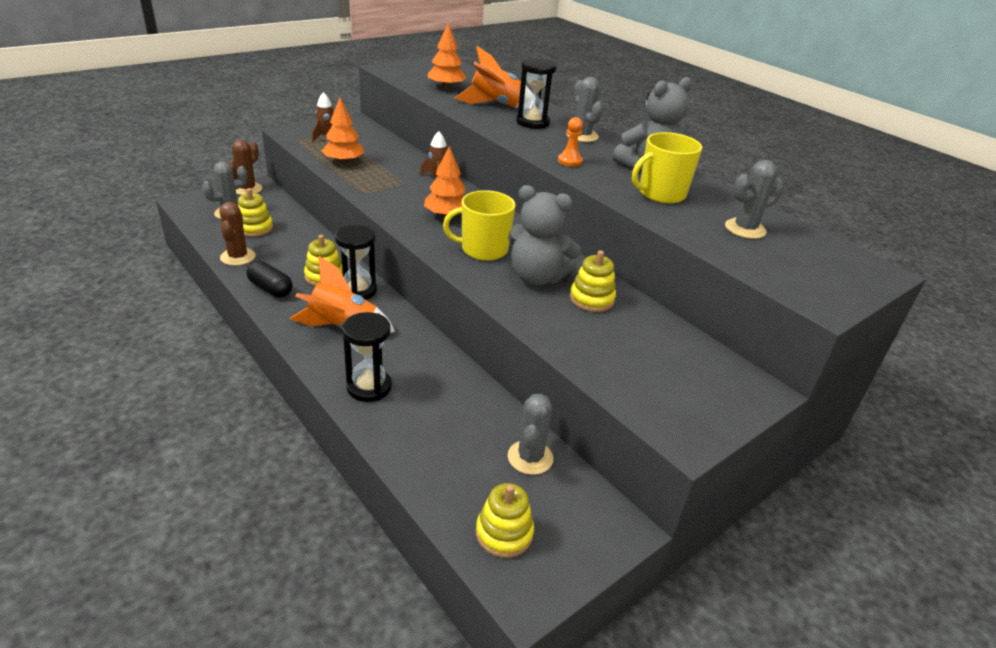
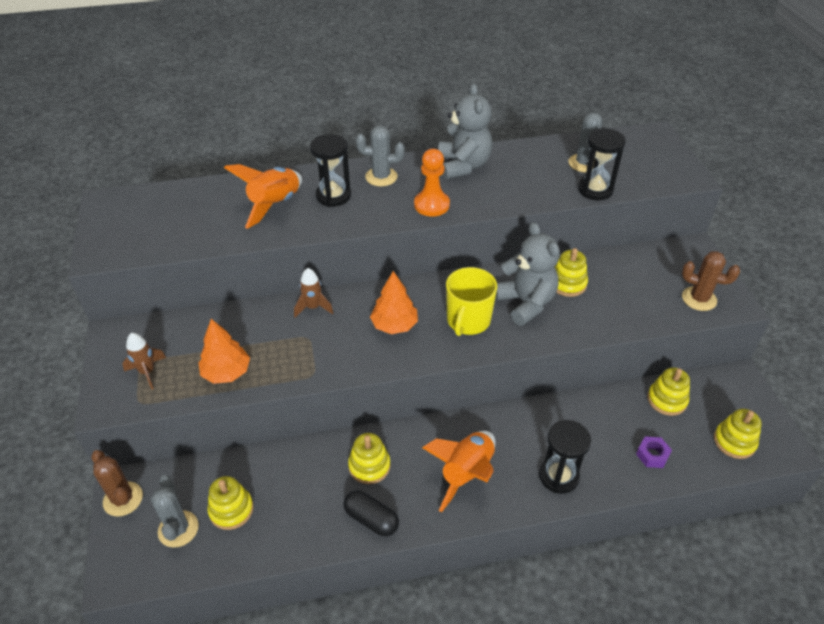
camera: 60 degrees left, 10 degrees up
(238, 257) = (289, 539): brown cactus -> brown cactus (699, 299)
(270, 289) = (371, 519): black capsule -> black capsule turned 60 degrees clockwise
(358, 290) = (408, 444): black hourglass -> black hourglass (595, 190)
(437, 455) = (652, 455): none -> purple nut
(446, 87) = (199, 225): orange tree -> none
(530, 457) = (667, 400): grey cactus -> yellow stacking toy
(537, 277) = (525, 303): grey teddy bear -> grey teddy bear turned 75 degrees counterclockwise
(569, 161) = (431, 205): orange pawn -> orange pawn, size x1.52
(661, 194) = (514, 179): yellow mug -> none

